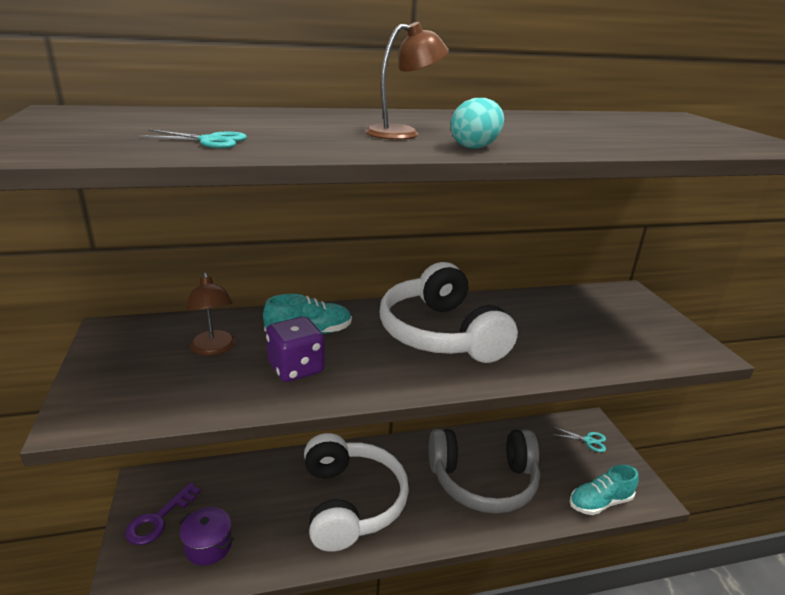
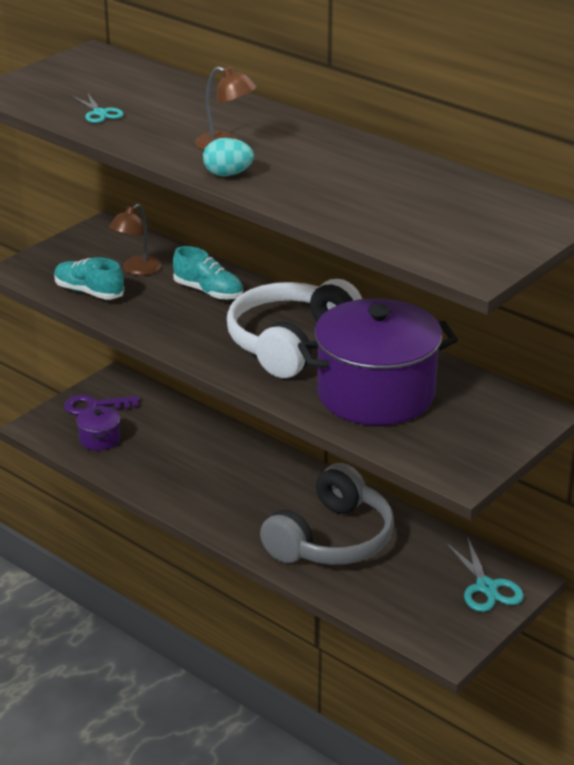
camera: 55 degrees right, 5 degrees up
(296, 368) = (157, 308): purple dice -> none
(351, 502) = (216, 480): white headphones -> none
(483, 481) = (332, 539): grey headphones -> grey headphones turned 105 degrees counterclockwise
(557, 334) = (376, 394): none -> purple pot
(588, 440) = (486, 587): turquoise scissors -> turquoise scissors, size x1.59
(600, 502) = (395, 618): turquoise shoe -> turquoise shoe (89, 292)

